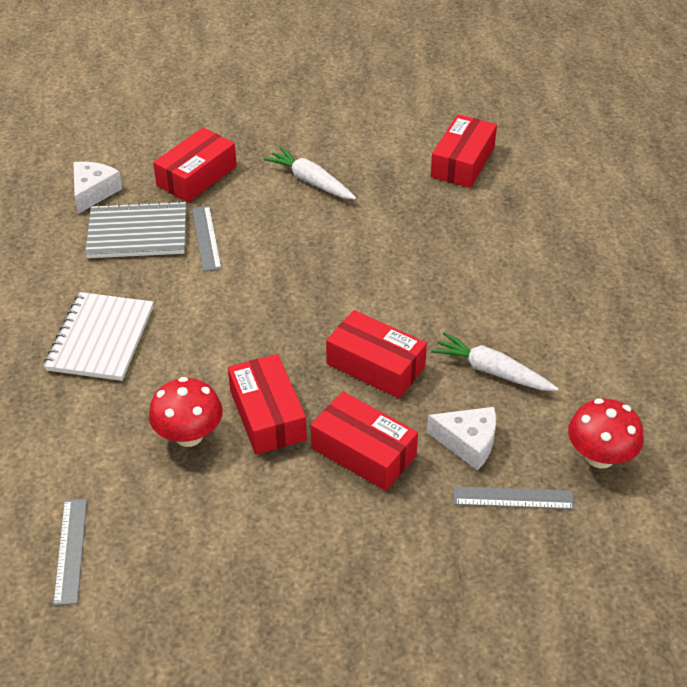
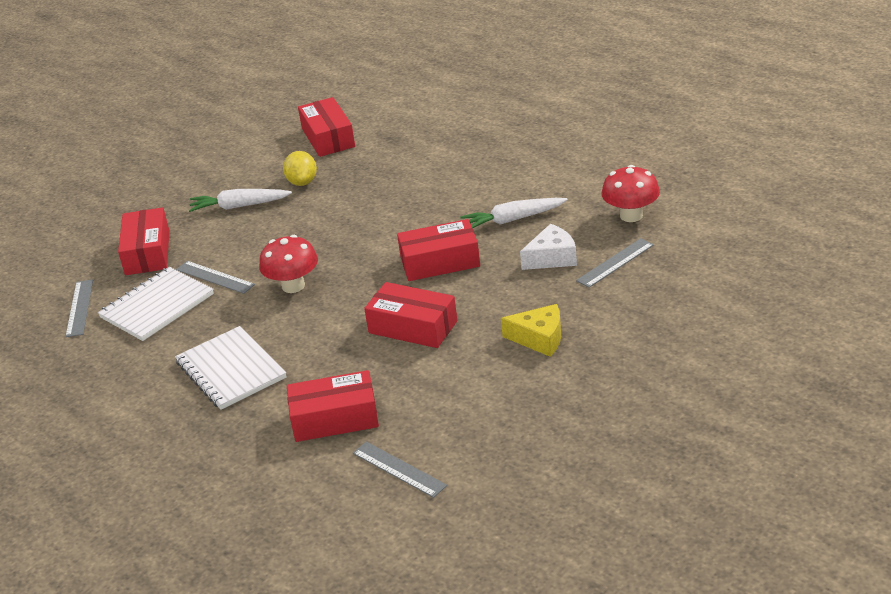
camera: 40 degrees left, 10 degrees down
(93, 192) = (79, 308): white cheese -> grey ruler
(137, 233) = (157, 306): grey notebook -> white notebook
(189, 435) = (379, 370): red mushroom -> red mushroom (293, 286)
(341, 521) = (539, 338): none -> yellow cheese
(363, 452) = (500, 302): red box -> red box (335, 418)
(384, 193) = (302, 182): none -> yellow lemon

